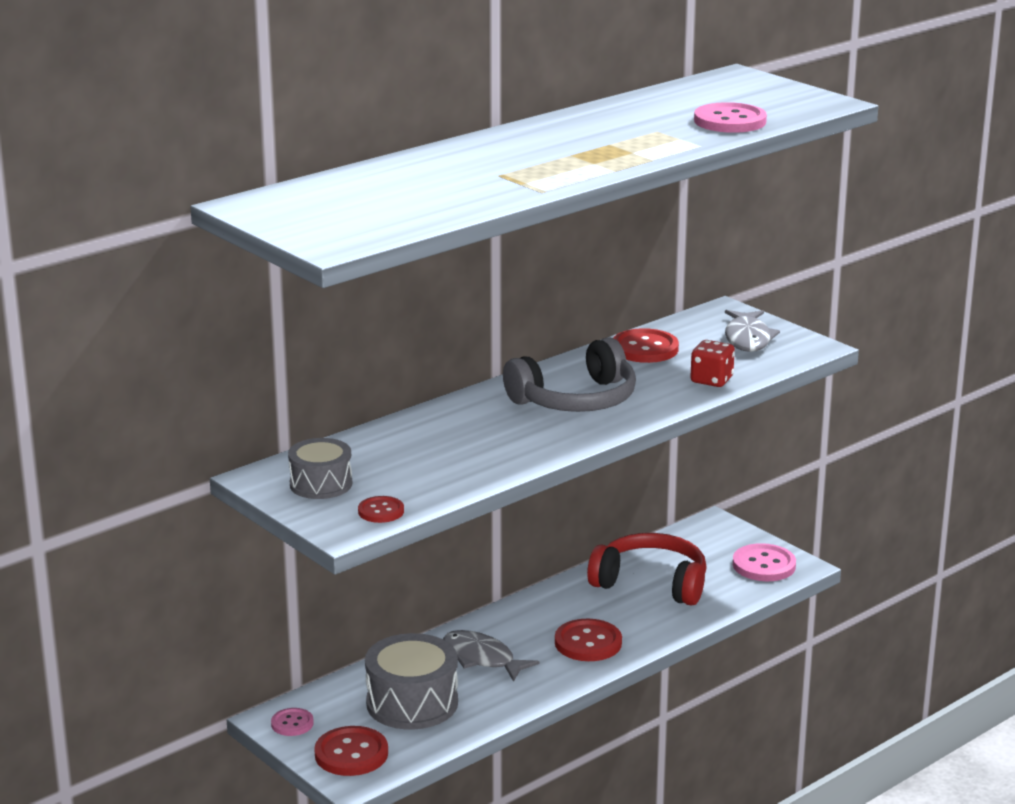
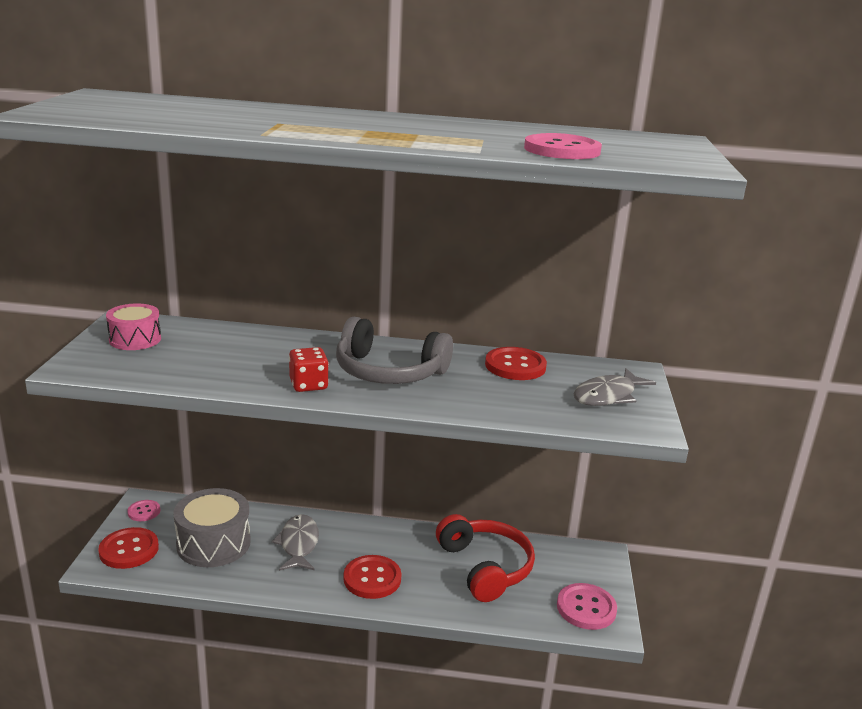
camera: 45 degrees right, 0 degrees up
(321, 484) = (135, 339): grey drum -> pink drum
(381, 511) = (114, 369): red button -> none
(711, 380) = (510, 407): red dice -> red dice (308, 385)

